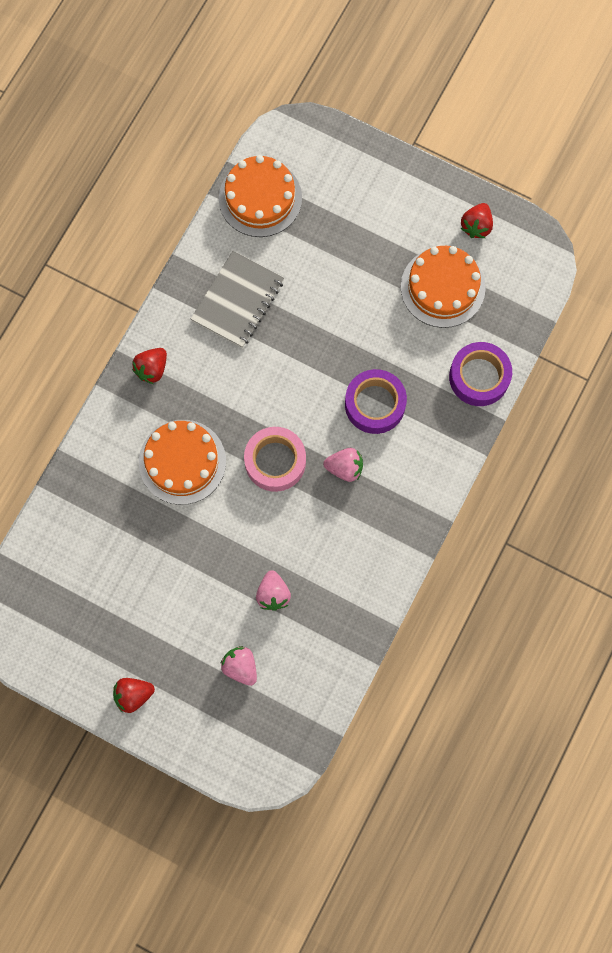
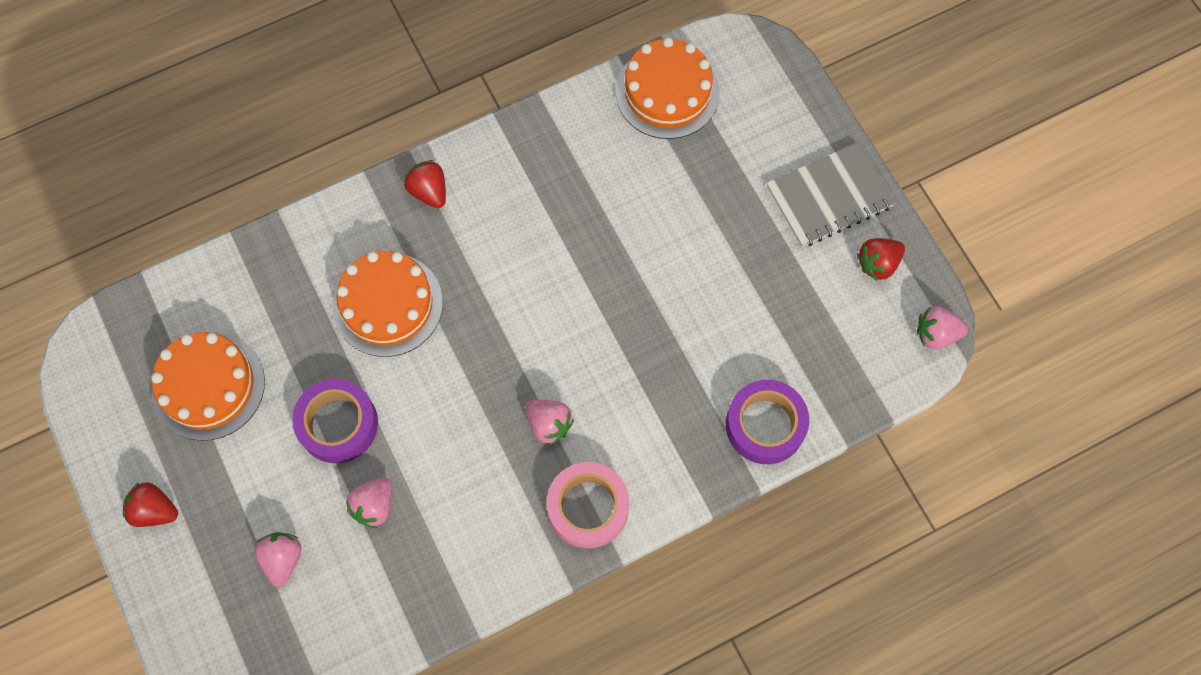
camera: 35 degrees right, 5 degrees down
(152, 369) = (429, 191): red strawberry -> red strawberry turned 75 degrees clockwise
(238, 301) = (567, 179): grey notebook -> grey notebook (829, 197)
(275, 461) = (481, 368): pink tape -> pink tape (588, 508)
(375, 404) = (630, 379): purple tape -> purple tape (338, 424)
(442, 287) = (794, 304): orange cake -> orange cake (208, 386)
(543, 248) = (936, 334): none -> pink strawberry

